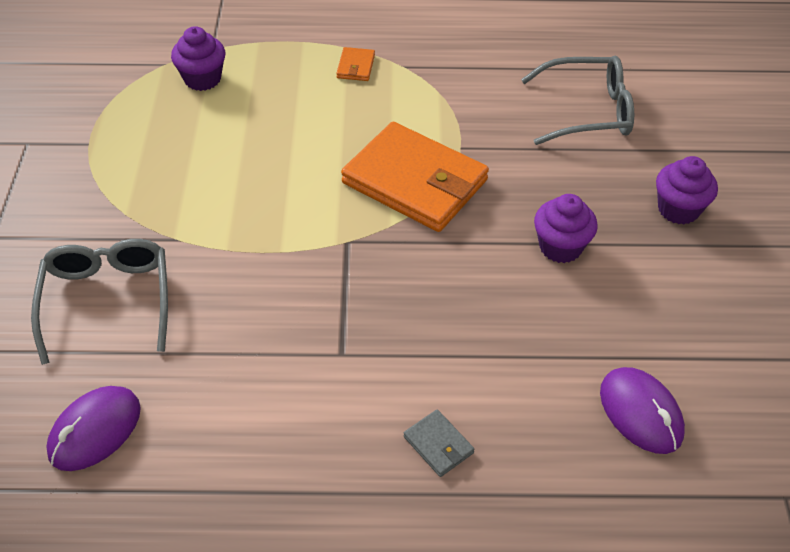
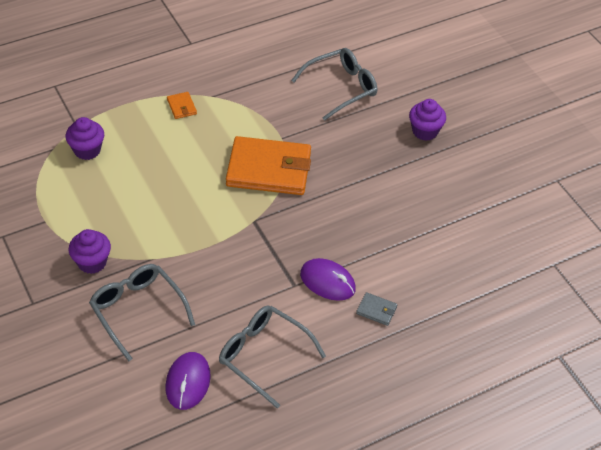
camera: 30 degrees left, 0 degrees up
(225, 441) = (264, 356): none -> grey glasses
(560, 247) = (374, 178): purple cupcake -> purple cupcake (92, 262)
(640, 412) = (466, 251): purple mouse -> purple mouse (327, 281)

